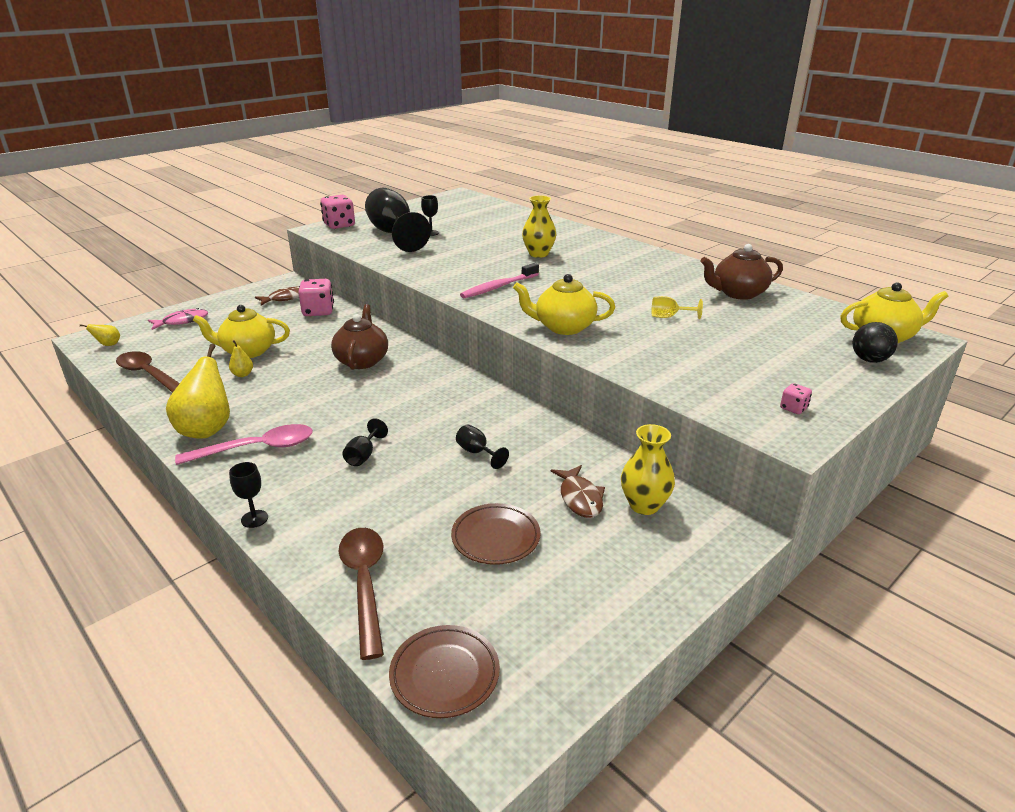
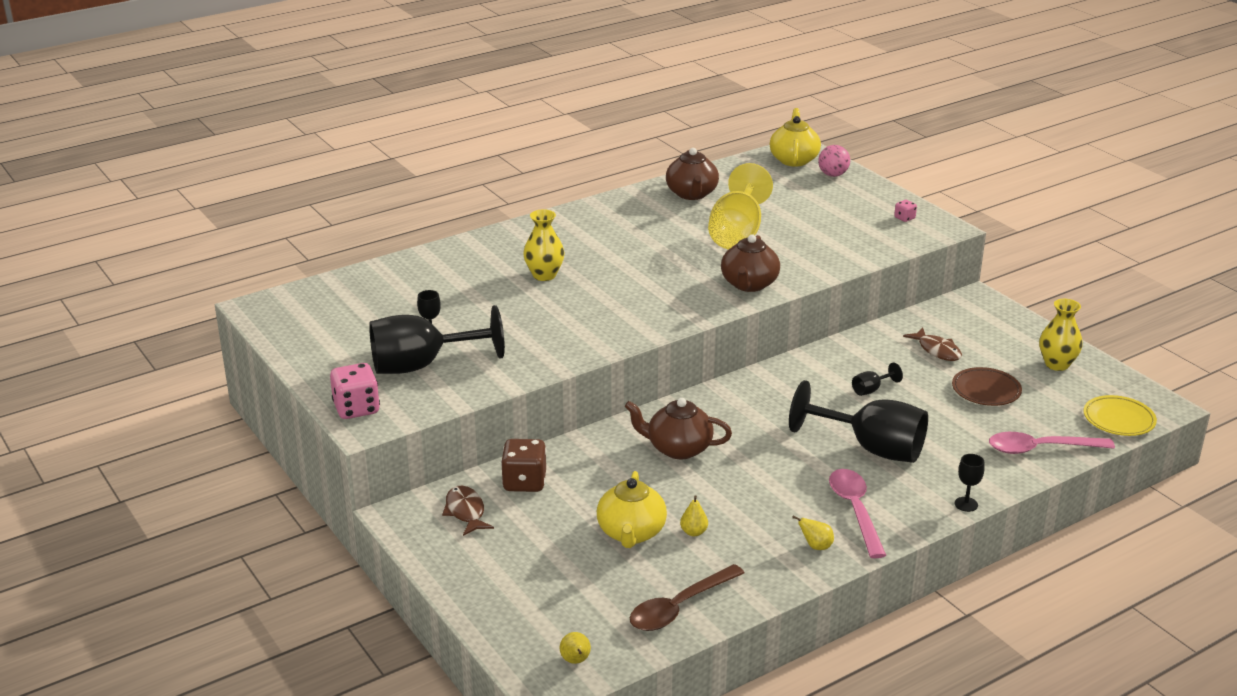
camera: 80 degrees left, 0 degrees up
(182, 321) = (515, 601): pink fish -> none
(207, 429) = (816, 546): yellow pear -> yellow pear, size x0.45
(318, 311) = (524, 482): pink dice -> brown dice
(363, 455) = (872, 448): black goblet -> black goblet, size x2.45
(364, 584) = (1040, 449): brown spoon -> pink spoon
(445, 674) = (1118, 420): brown plate -> yellow plate
(499, 287) = (638, 307): pink toothbrush -> none
(563, 327) = (749, 284): yellow teapot -> brown teapot
(580, 498) = (937, 350): brown fish -> brown fish turned 60 degrees clockwise
(644, 505) = (946, 326): yellow vase -> yellow vase (1057, 364)
(669, 317) = (737, 233): yellow goblet -> yellow goblet, size x2.45
(869, 360) = (833, 175): black ball -> pink ball

